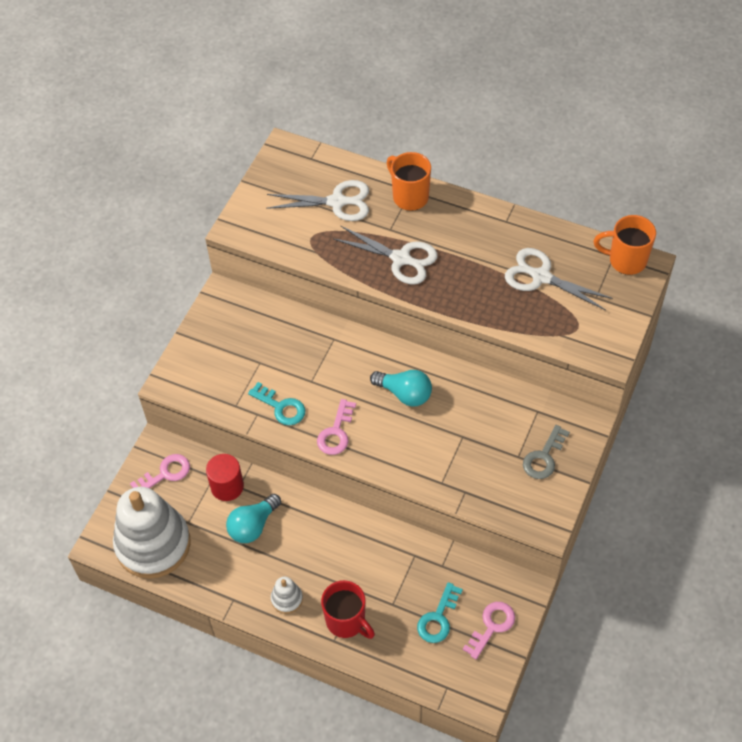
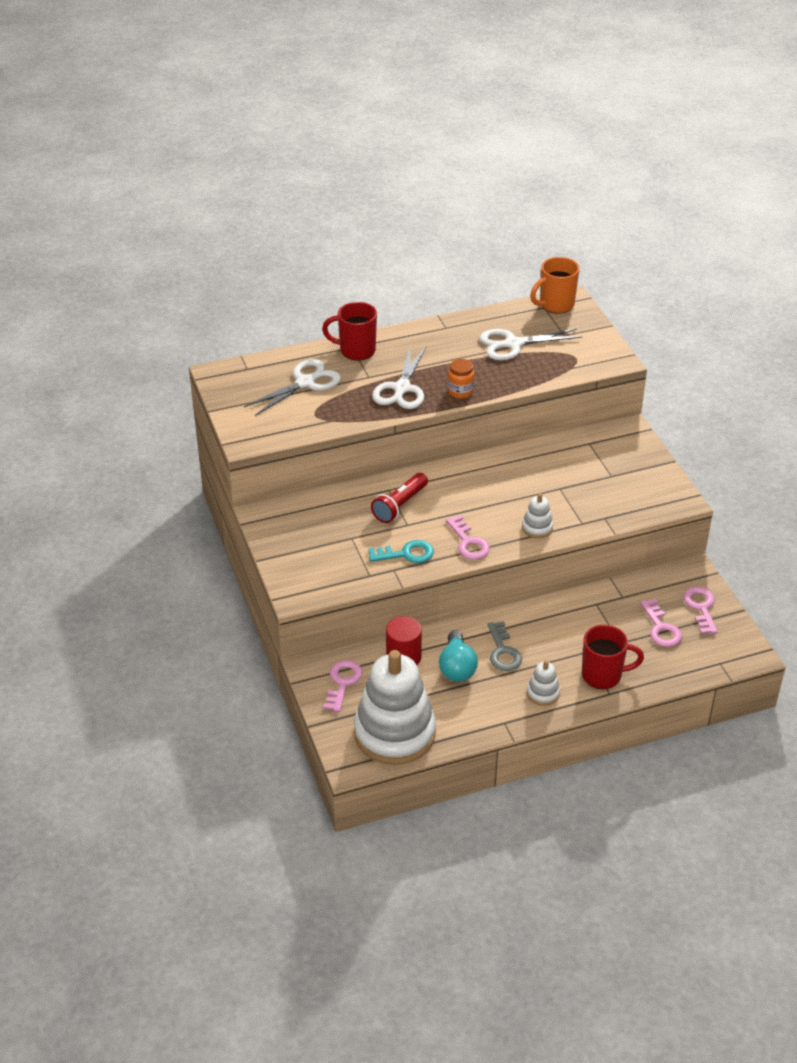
camera: 45 degrees left, 15 degrees down
(325, 359) = (400, 505): none -> red flashlight
(401, 259) = (401, 389): white scissors -> white scissors turned 120 degrees clockwise
(402, 459) = (537, 528): none -> white stacking toy
(405, 394) = (486, 489): turquoise light bulb -> none
(409, 196) = (356, 350): orange mug -> red mug
(438, 618) = (661, 628): turquoise key -> pink key
(443, 294) = (460, 391): none -> orange jar
(544, 457) = (628, 465): grey key -> grey key (503, 651)

